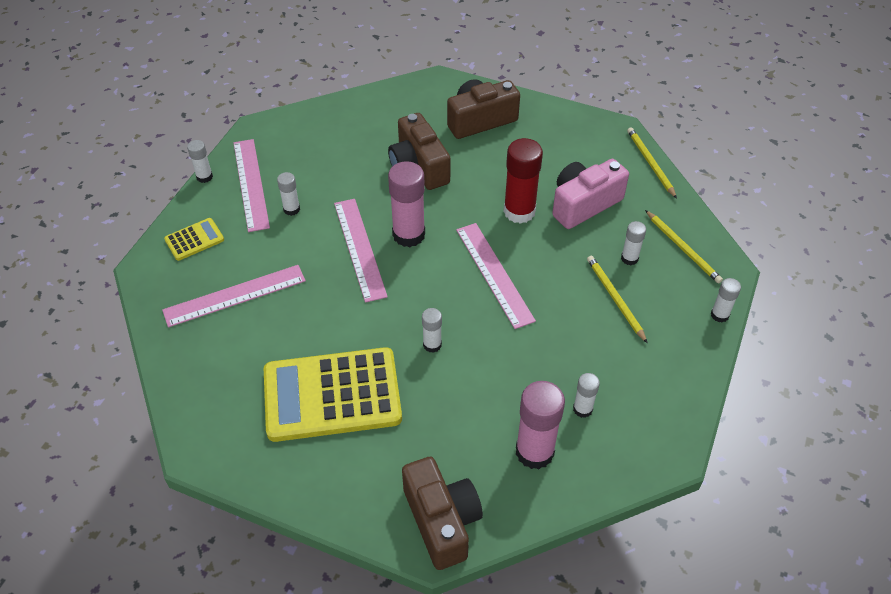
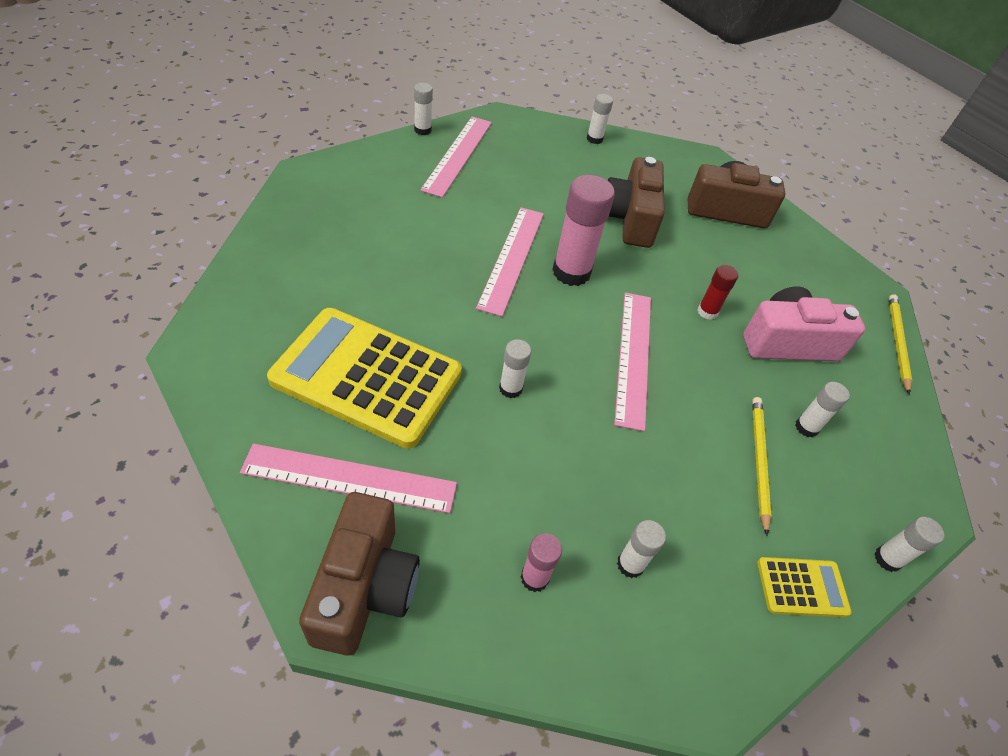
camera: 25 degrees right, 0 degrees up
(194, 240) = (367, 172): yellow calculator -> yellow calculator (802, 587)
(235, 296) = (359, 236): pink ruler -> pink ruler (349, 478)
(291, 209) = (476, 193): white glue stick -> white glue stick (594, 139)
(519, 211) = (707, 312): red glue stick -> red glue stick, size x0.52
(534, 452) = (534, 578): pink glue stick -> pink glue stick, size x0.52
(683, 248) = (883, 453): yellow pencil -> none

